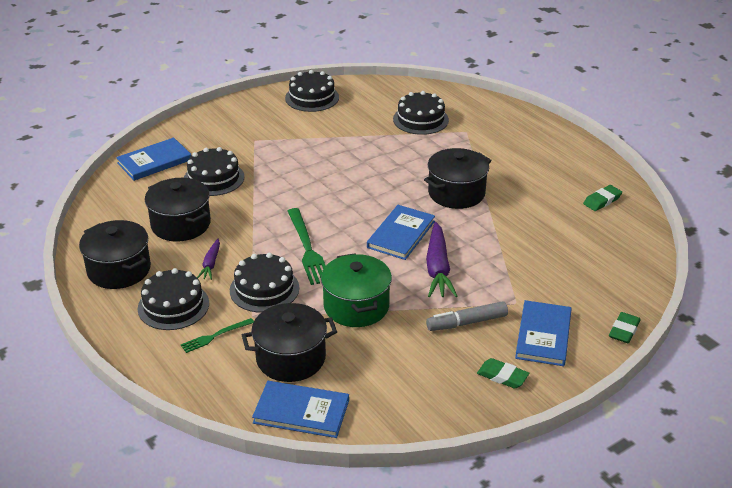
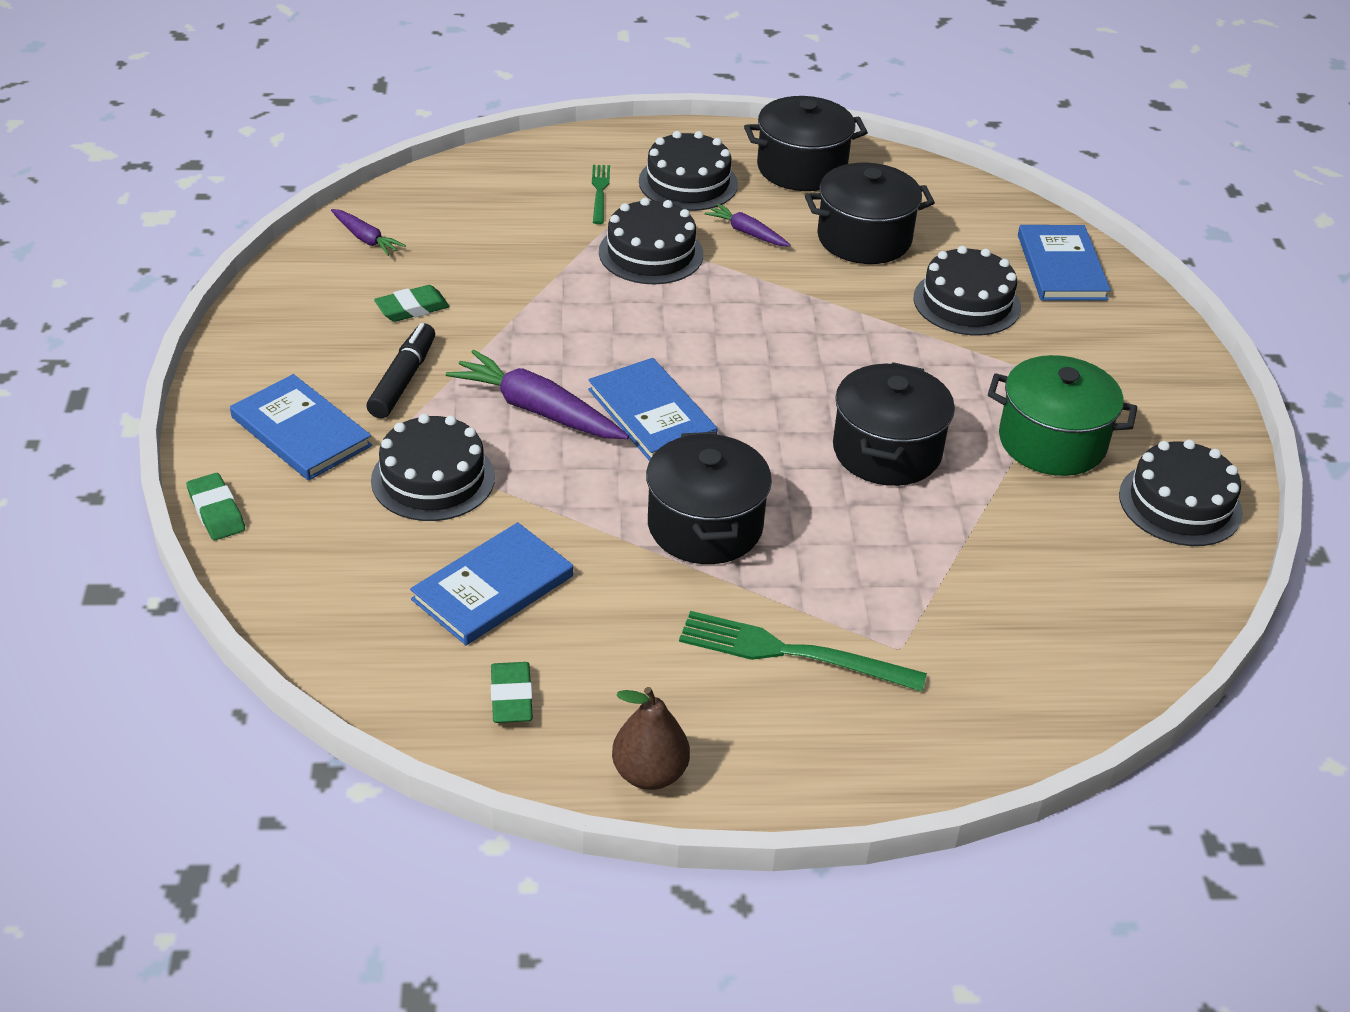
camera: 120 degrees right, 5 degrees up
(291, 358) = (501, 226): black pot -> black pot (887, 451)
(301, 412) = (411, 202): blue book -> blue book (492, 587)
(307, 249) = (703, 317): green fork -> green fork (792, 653)
(356, 306) = (538, 307): green pot -> green pot (1052, 442)
(360, 409) = (366, 239): none -> purple carrot
(420, 119) = (992, 608): black cake -> black cake (433, 479)
(467, 322) = (402, 380): grey marker -> black marker
(502, 376) = (281, 359): green eraser -> green eraser (412, 308)
(590, 159) = (649, 773): none -> brown pear

